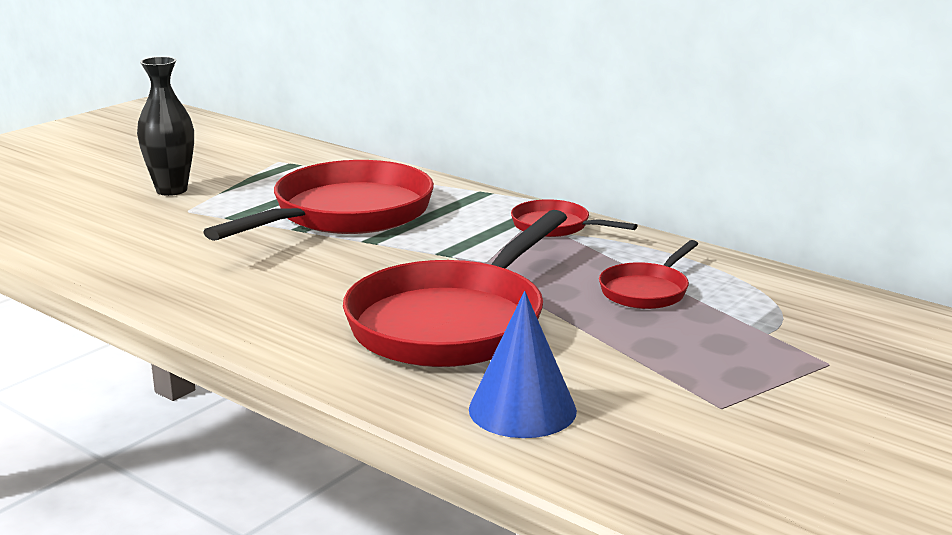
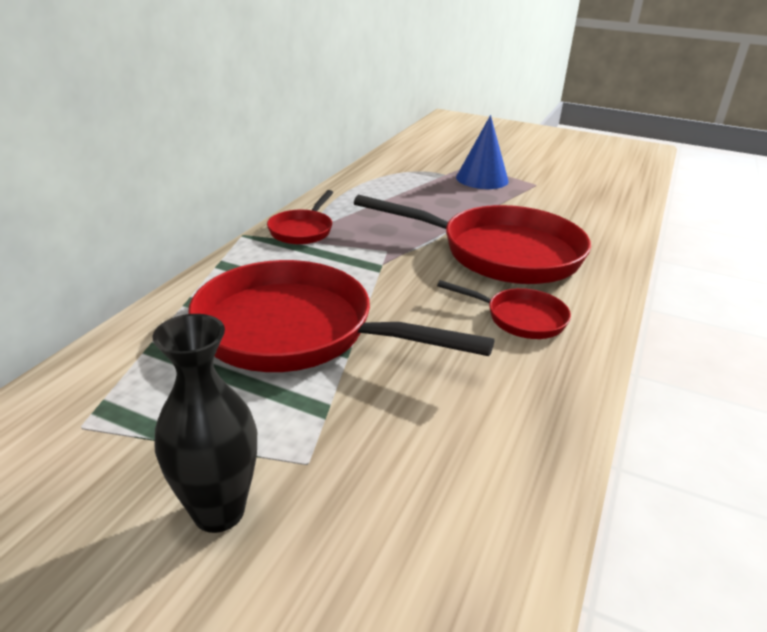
camera: 105 degrees left, 10 degrees up
(522, 409) = (588, 226): blue cone -> blue cone (482, 179)
(646, 291) = (409, 200): red pan -> red pan (520, 318)

